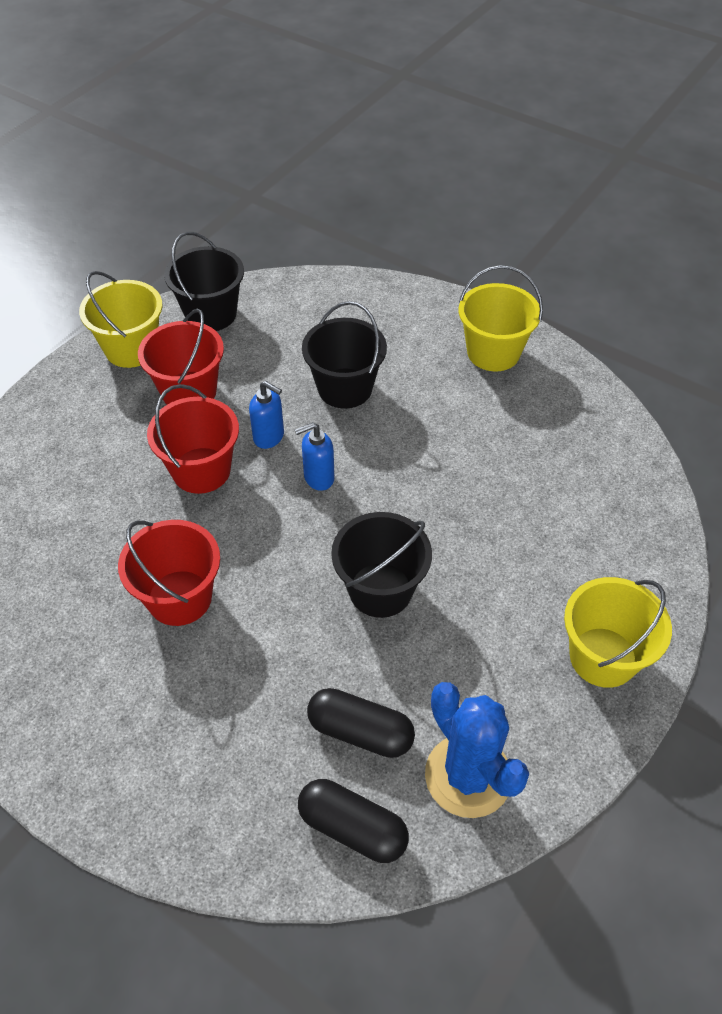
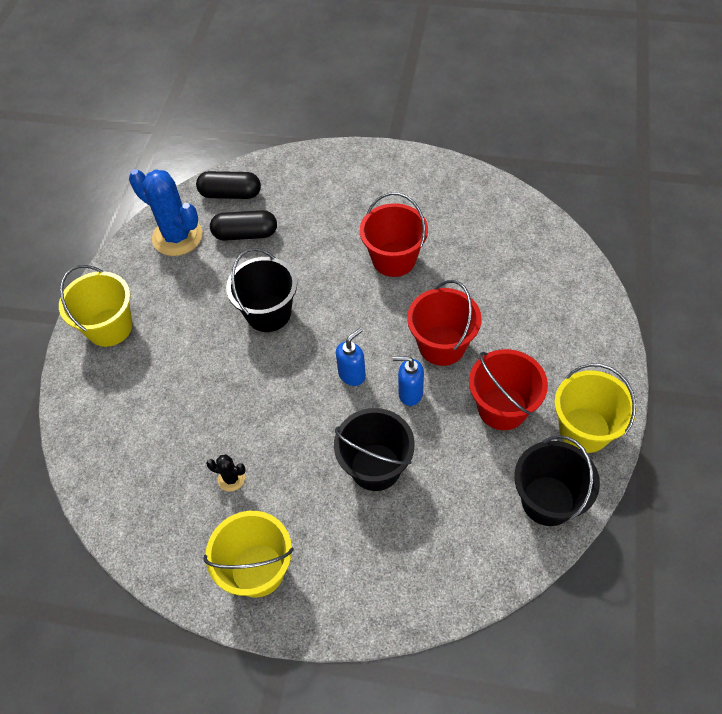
camera: 160 degrees right, 5 degrees up
(493, 428) = (231, 479): none -> black cactus

